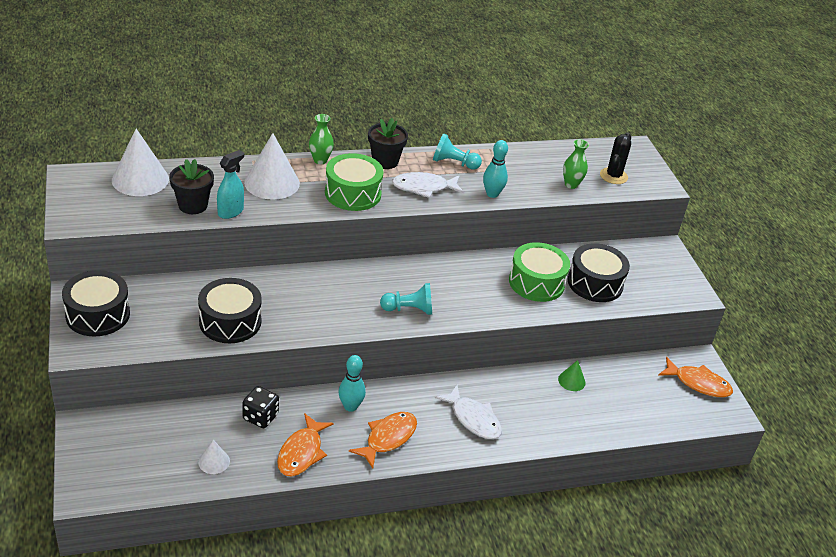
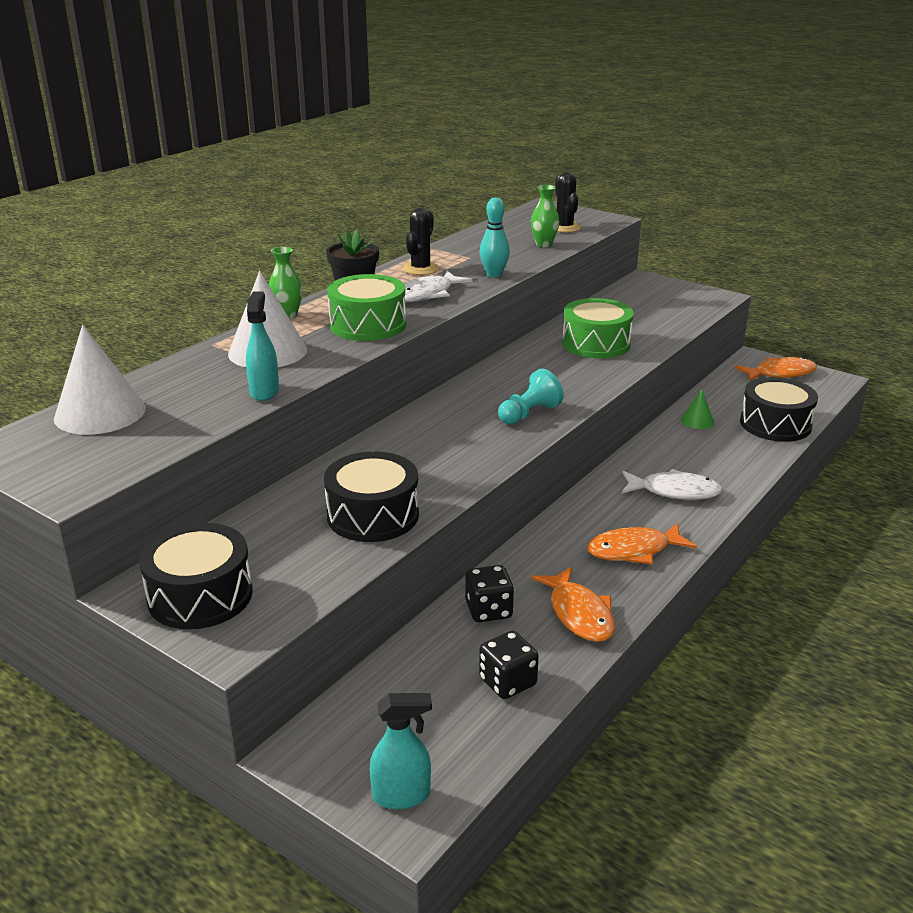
camera: 35 degrees left, 10 degrees down
(96, 478) = (401, 795): none -> turquoise spray bottle
(193, 205) = (209, 406): black flower pot -> none
(214, 461) = (507, 682): white cone -> black dice
(350, 406) = (558, 547): turquoise bowling pin -> none
(388, 438) = (633, 550): orange fish -> orange fish turned 105 degrees counterclockwise
(454, 163) = (420, 269): turquoise pawn -> black cactus
(595, 283) = (639, 323): black drum -> black drum (775, 424)

